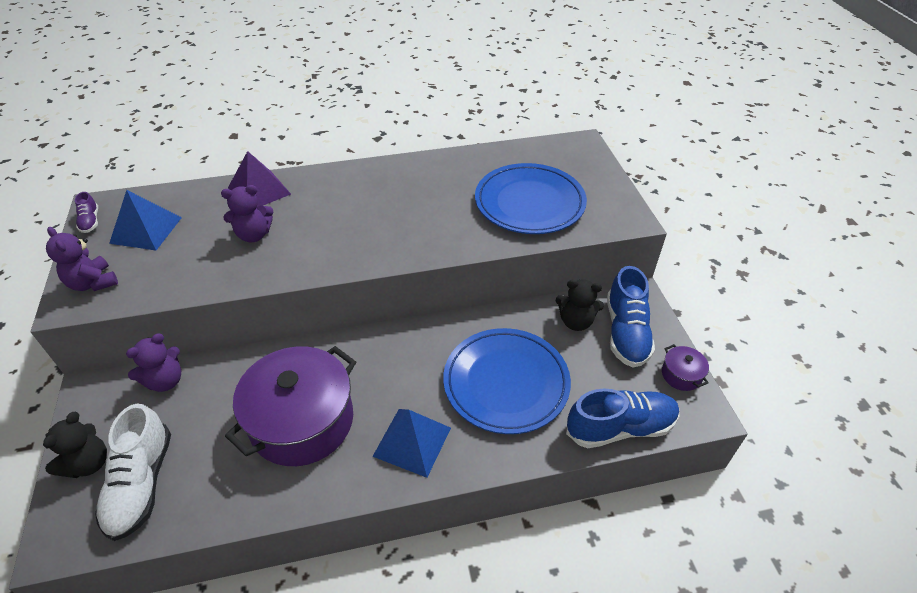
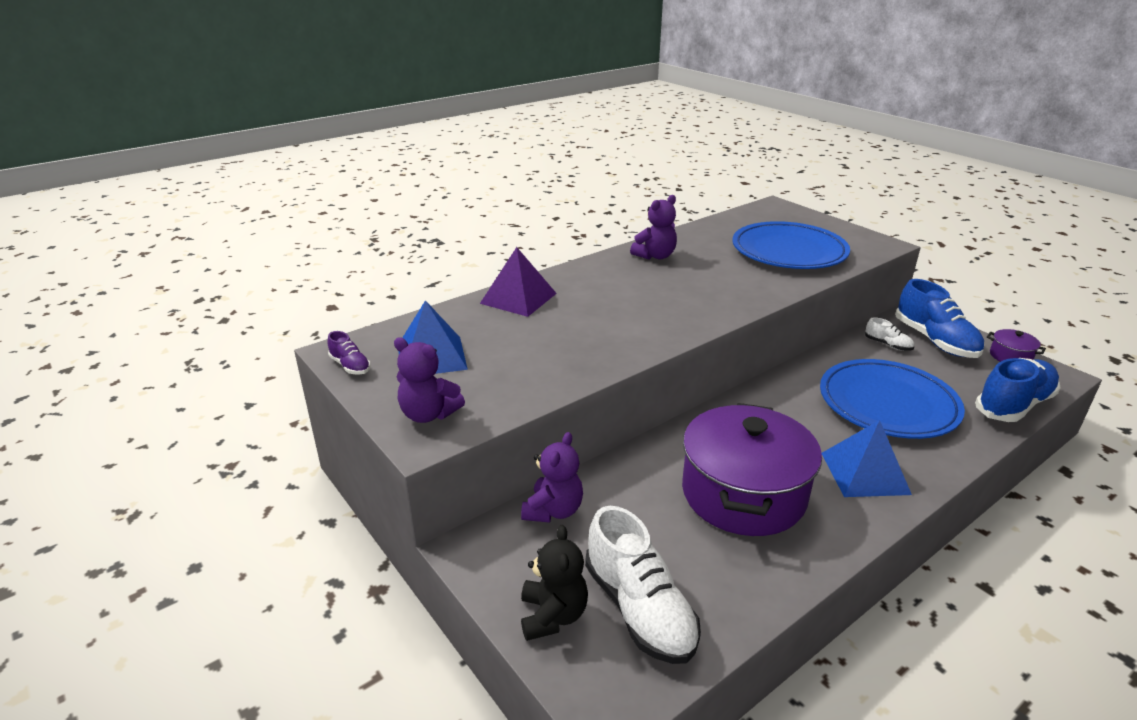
camera: 25 degrees left, 15 degrees down
(254, 235) = (561, 331): purple teddy bear -> purple teddy bear (655, 256)
(576, 321) = (888, 345): black teddy bear -> white shoe

